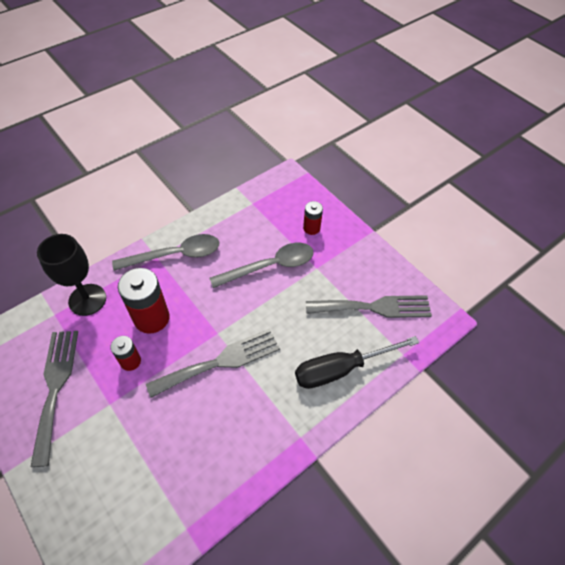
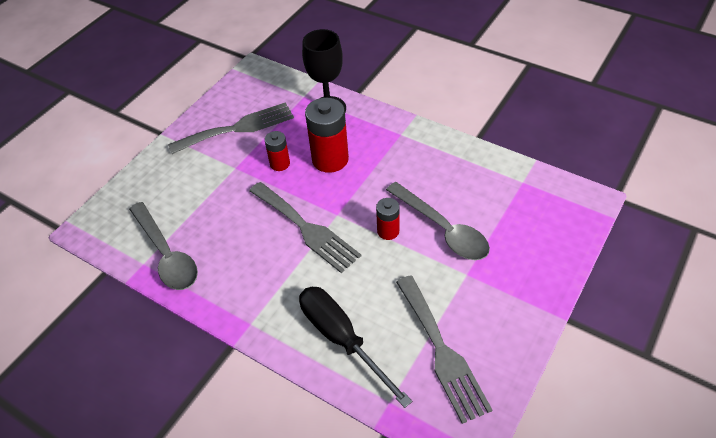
camera: 75 degrees right, 5 degrees down
(175, 255) = (411, 146): grey spoon -> grey spoon (166, 254)
(311, 228) = (523, 250): red battery -> red battery (388, 231)

